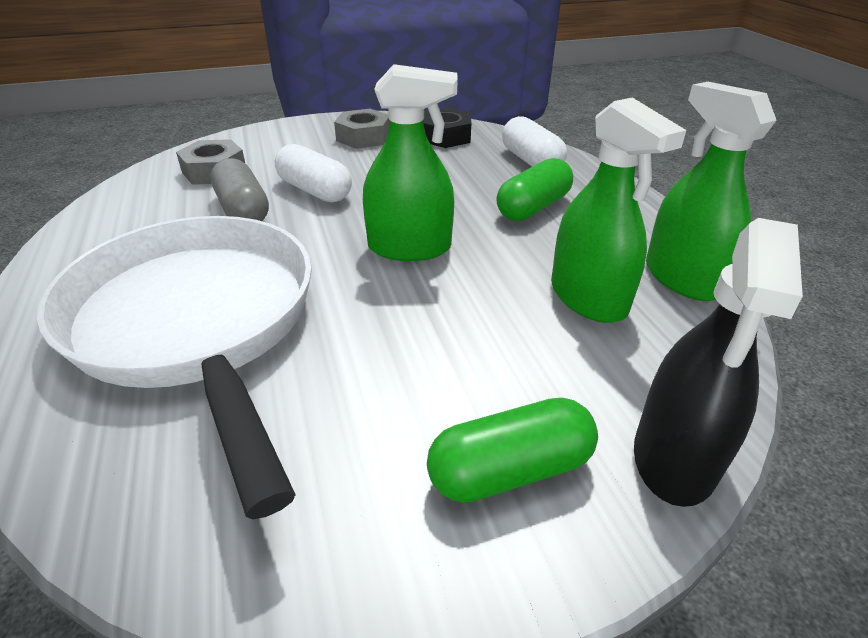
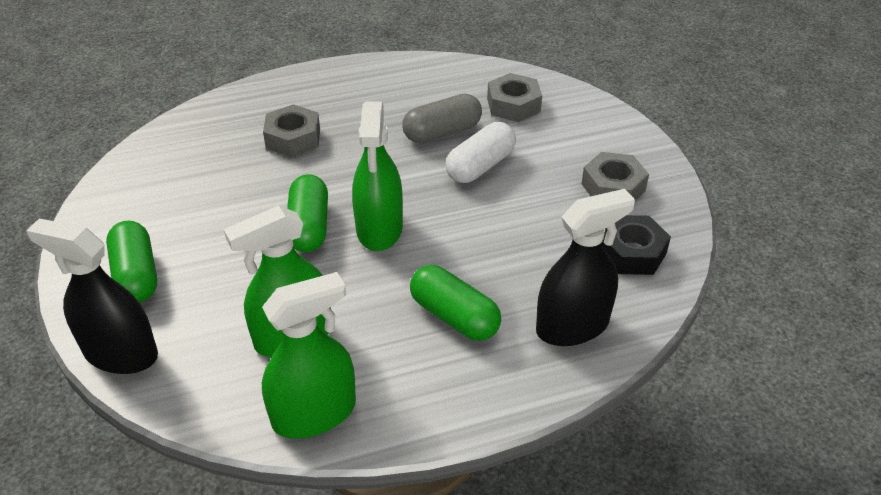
camera: 90 degrees right, 5 degrees up
(198, 324) = (293, 138): white pan -> grey nut
(402, 297) = (309, 227): none -> green capsule
(531, 161) = (572, 326): white capsule -> black spray bottle

